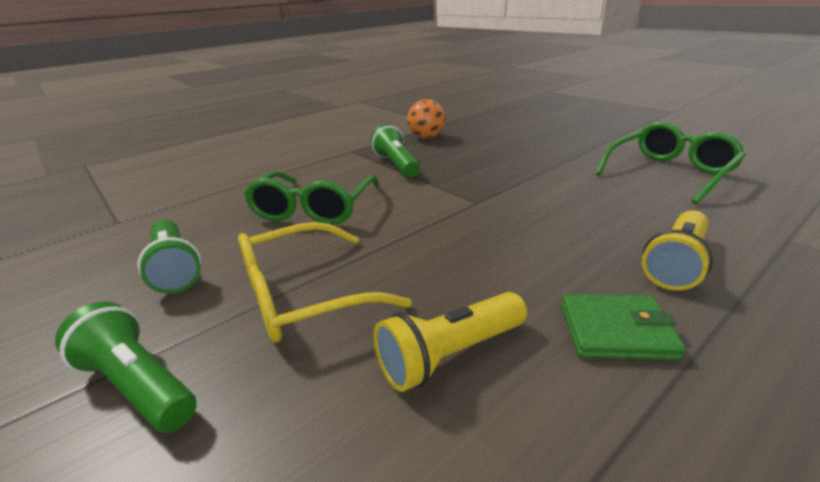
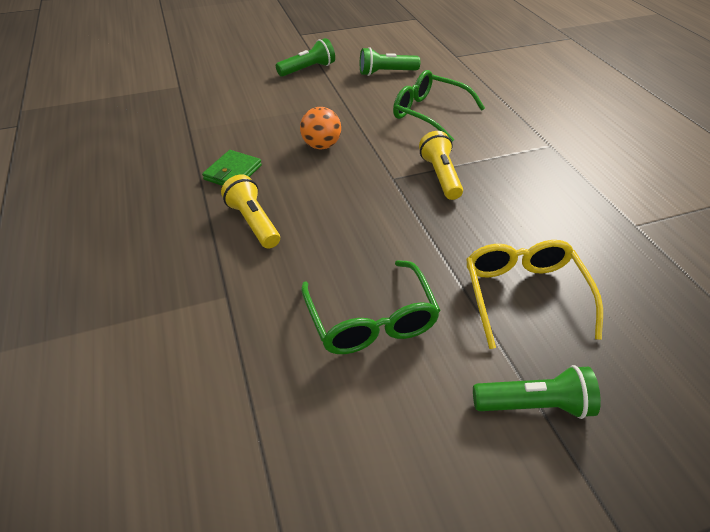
camera: 110 degrees right, 15 degrees up
(306, 295) = (333, 102): yellow glasses -> yellow glasses (524, 296)
(396, 165) = (497, 161): green flashlight -> green flashlight (534, 405)
(426, 137) = (577, 198): orange ball -> orange ball (321, 145)
(450, 355) = (262, 128): yellow flashlight -> yellow flashlight (440, 176)

